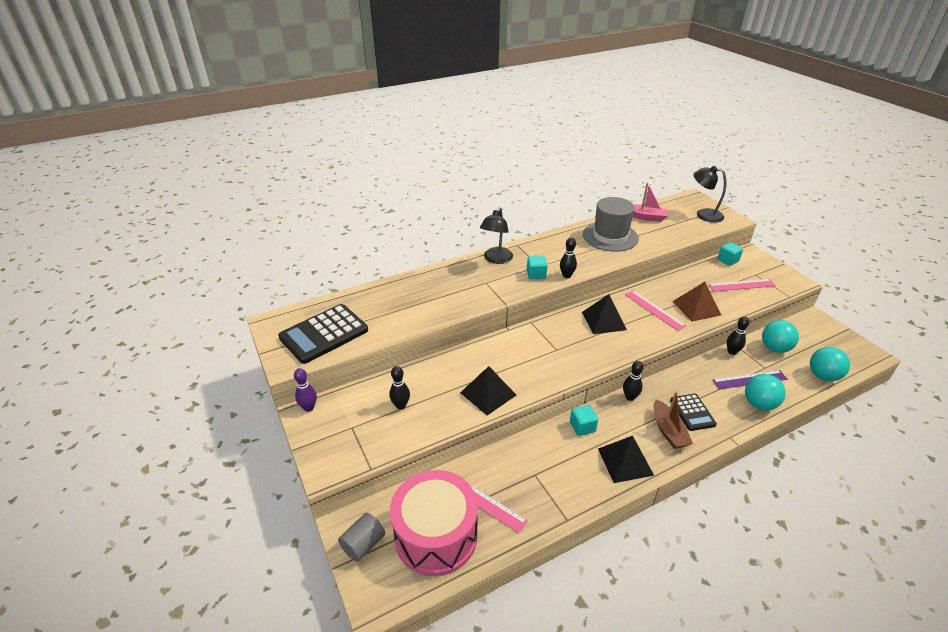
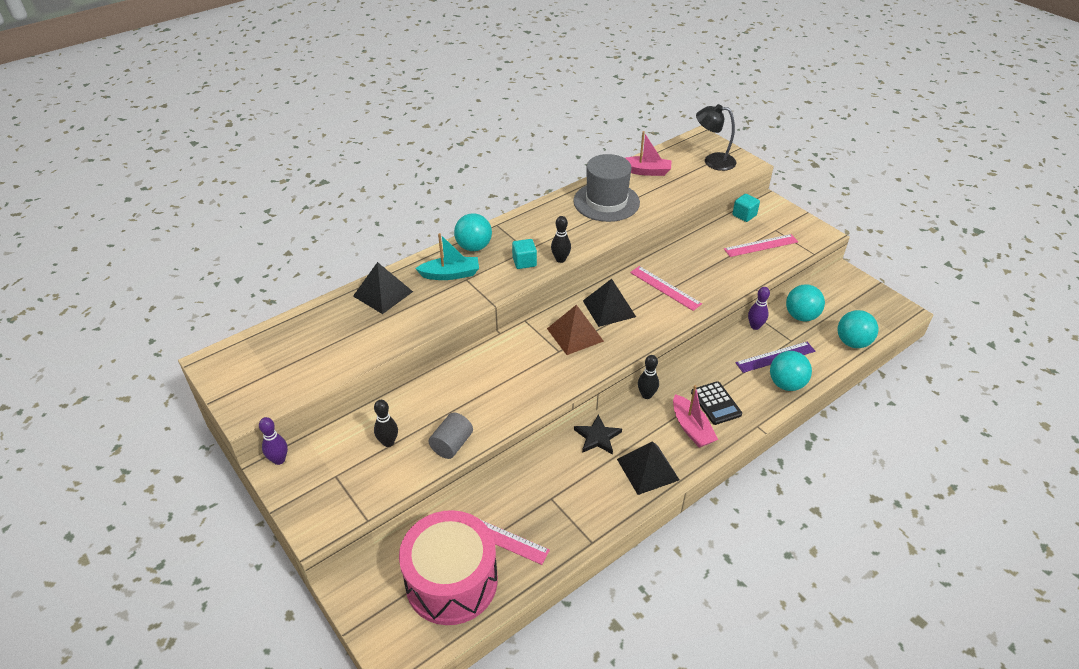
camera: 10 degrees left, 5 degrees up
(324, 334) = (281, 369): black calculator -> none
(363, 544) = (372, 604): grey cylinder -> grey cylinder (452, 444)
(473, 277) = (450, 274): none -> turquoise boat
(488, 394) = (487, 414): black pyramid -> black pyramid (383, 294)
(496, 259) = (474, 247): black lamp -> turquoise ball
(582, 427) = (597, 437): turquoise cube -> black star
(668, 431) = (691, 428): brown boat -> pink boat
(696, 308) = (712, 280): brown pyramid -> brown pyramid (575, 335)
(732, 352) = (755, 326): black bowling pin -> purple bowling pin

